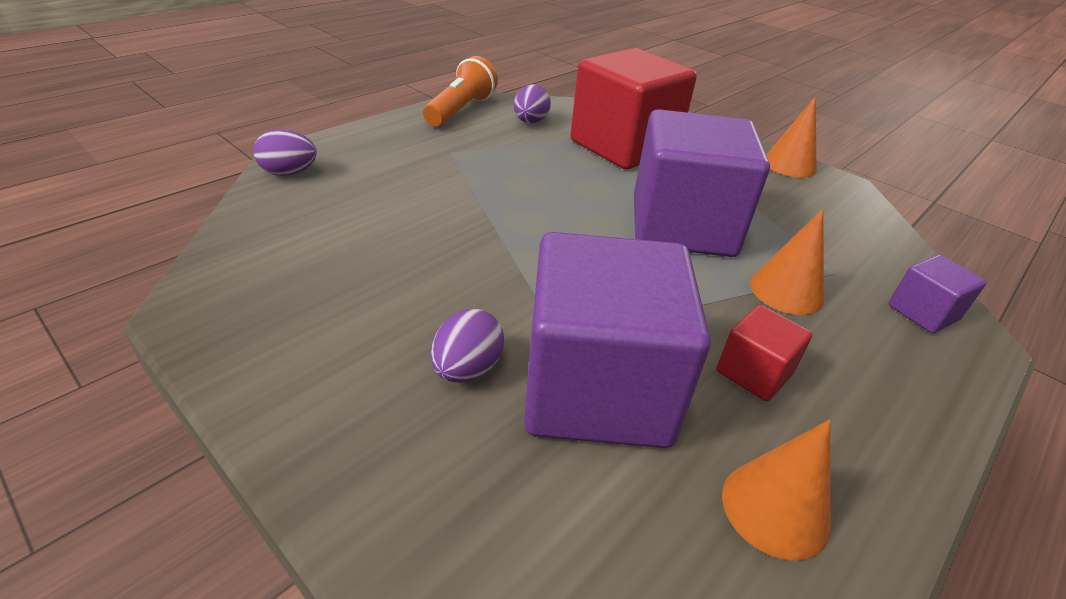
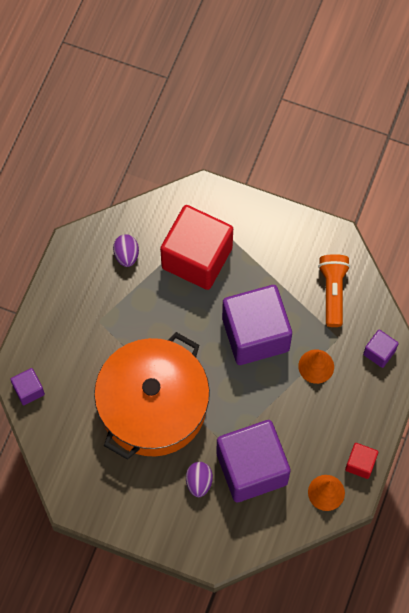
camera: 20 degrees left, 30 degrees up
(289, 173) = (28, 390): purple egg -> purple cube
(460, 110) = (75, 263): orange flashlight -> orange flashlight (333, 292)
(460, 243) = (153, 405): none -> orange pot
(753, 372) = (309, 430): red cube -> red cube (360, 464)
(789, 164) = (302, 228): orange cone -> none

